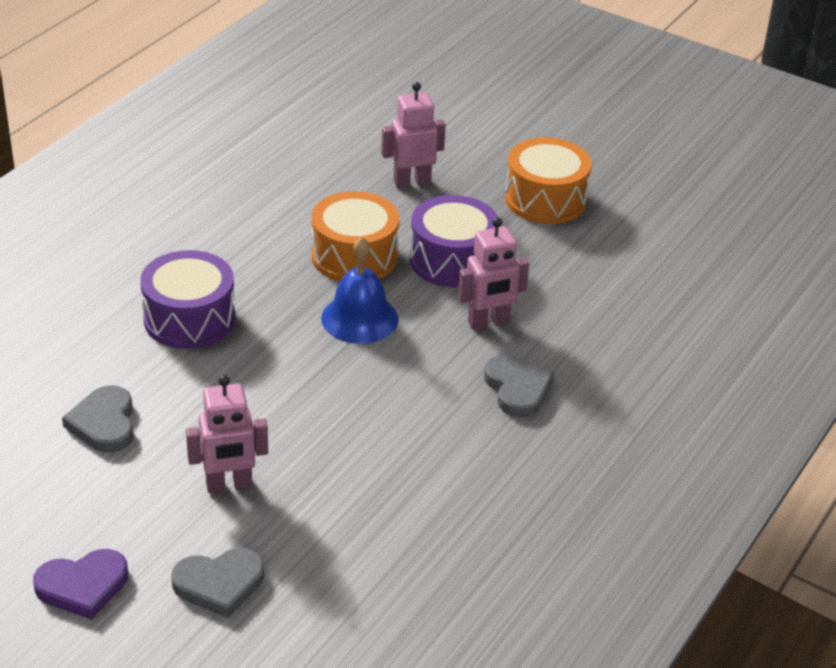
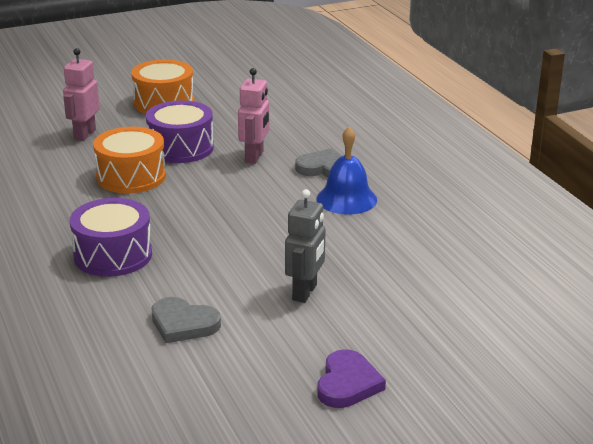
camera: 55 degrees left, 10 degrees down
(219, 584) = (397, 325): grey heart -> none
(229, 485) = (305, 292): pink robot -> grey robot
(359, 318) = (196, 195): blue bell -> blue bell (346, 199)

